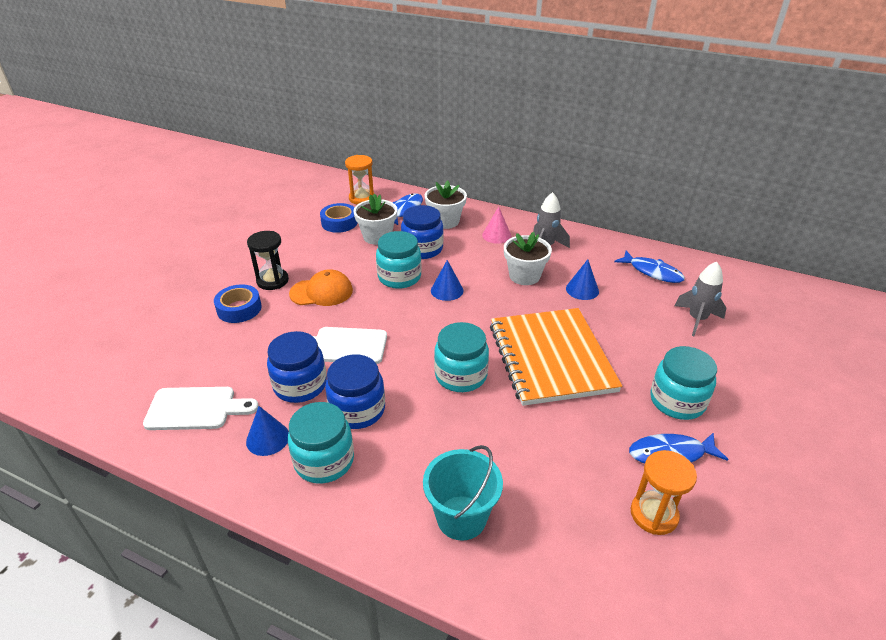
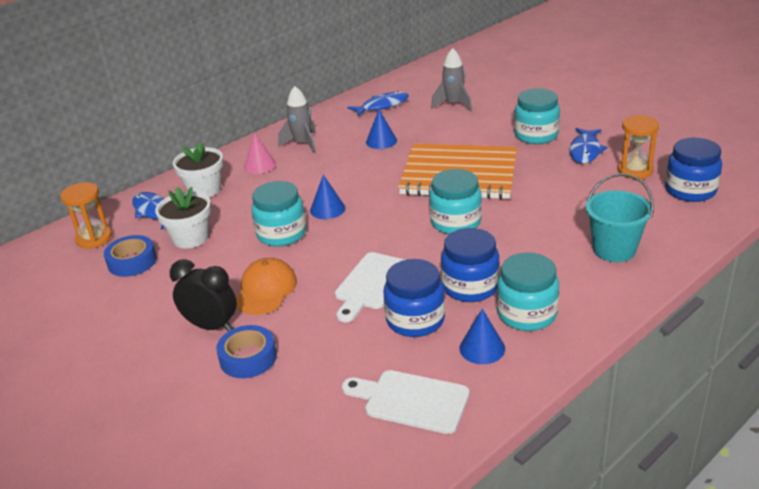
camera: 65 degrees left, 5 degrees down
(195, 408) = (411, 401): white cutting board -> white cutting board turned 90 degrees counterclockwise
(272, 281) = (211, 326): black hourglass -> black clock
(422, 249) = (243, 212): blue jar -> blue jar (690, 190)
(524, 276) = (339, 164): white flower pot -> none

